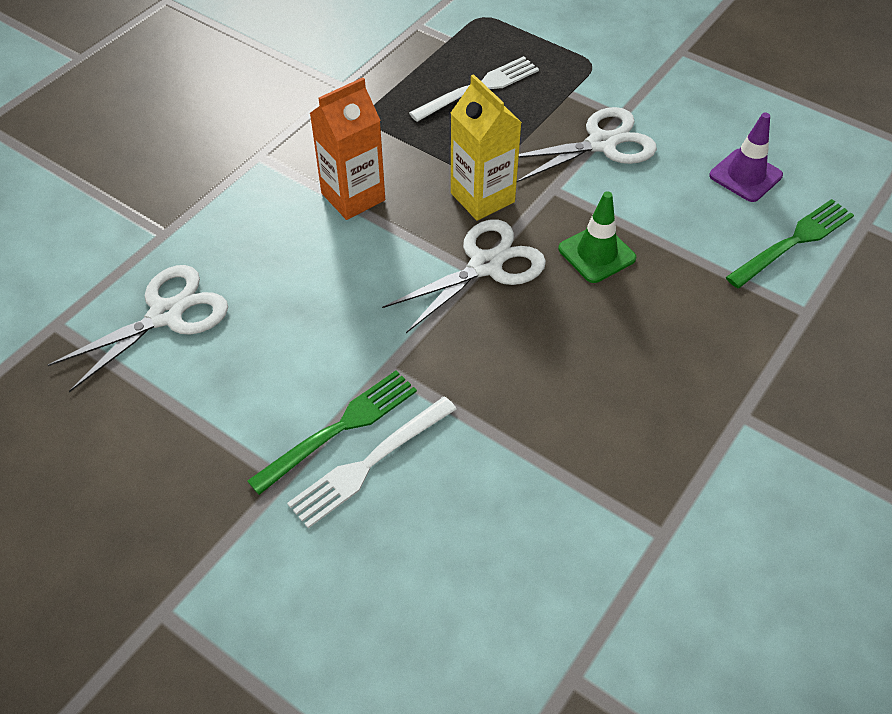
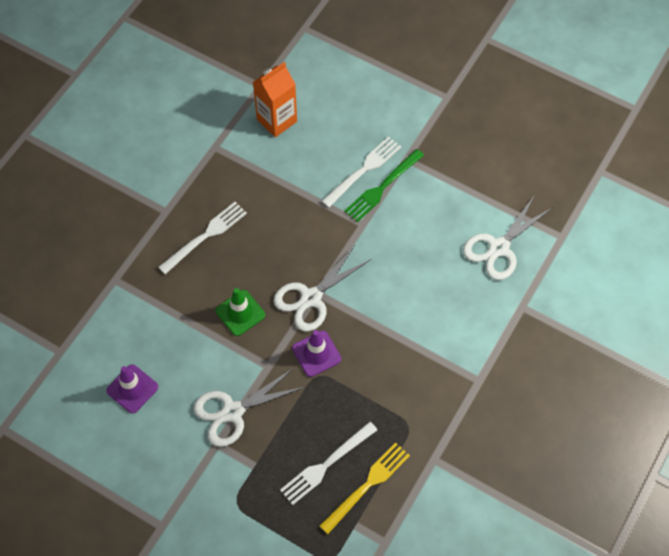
camera: 175 degrees right, 10 degrees up
(353, 197) = (404, 347): orange carton -> orange carton (277, 120)
(429, 69) = (368, 484): none -> yellow fork
(482, 197) = (316, 354): yellow carton -> purple traffic cone
(662, 369) = (206, 235): none -> white fork
(794, 241) = (110, 333): green fork -> none

